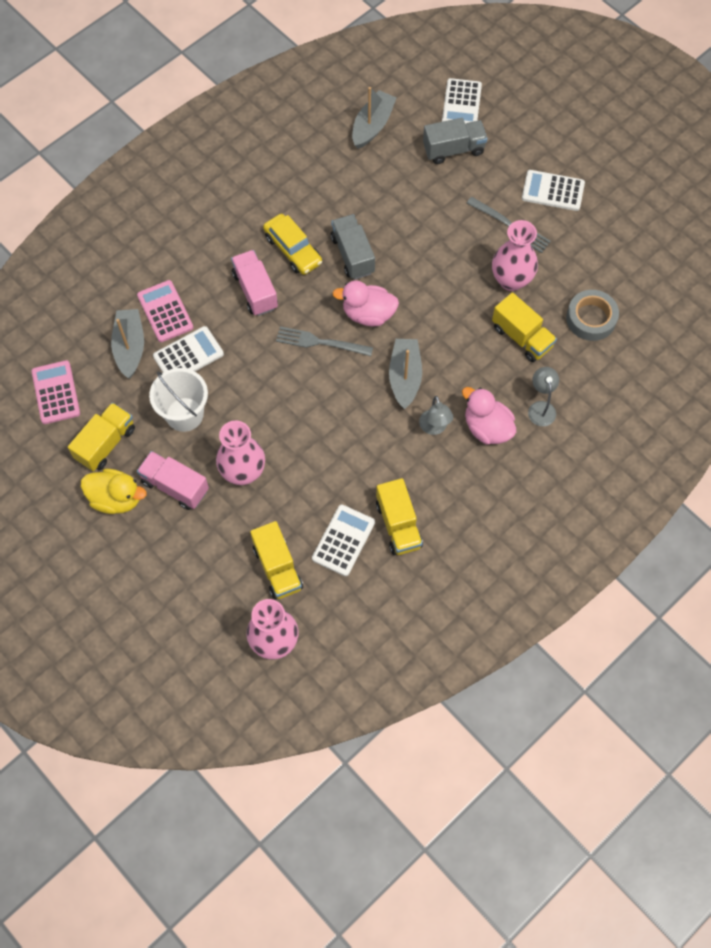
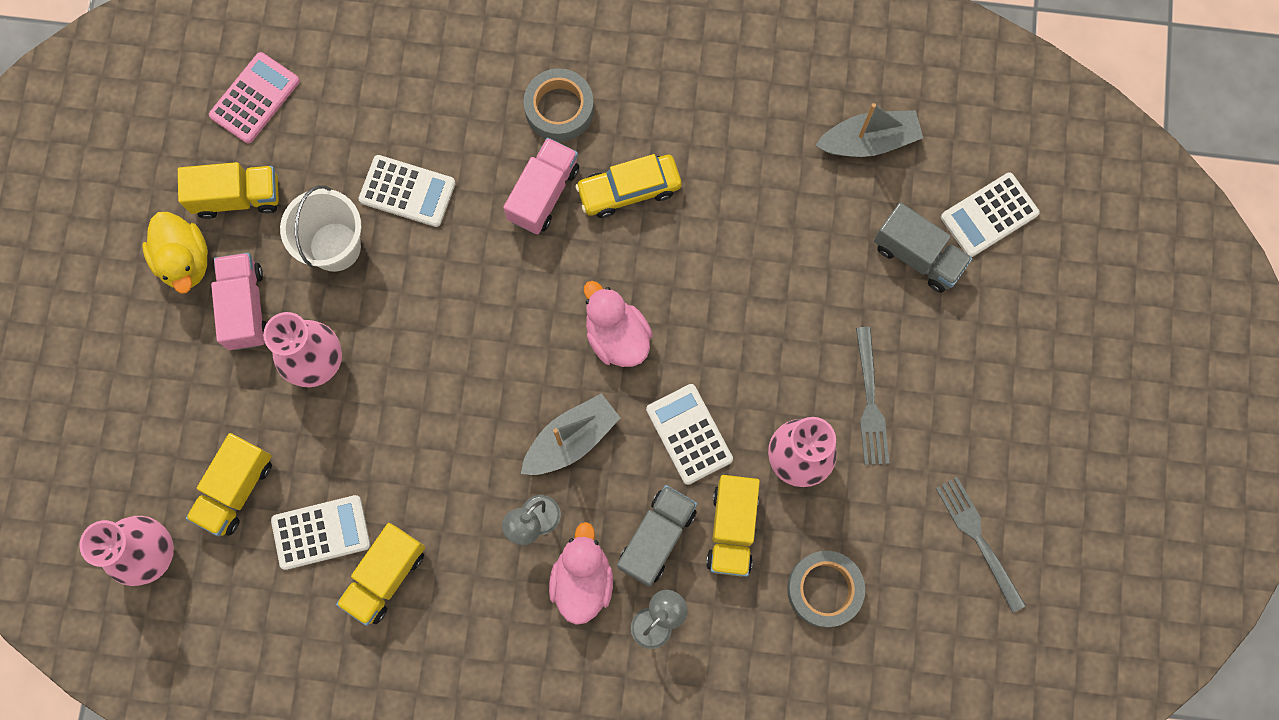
camera: 50 degrees right, 10 degrees up
(130, 347) = (367, 125): grey boat -> none
(165, 311) = (439, 123): pink calculator -> none
(215, 249) = (559, 109): none -> grey tape
(293, 250) = (629, 190): yellow car -> yellow car turned 60 degrees clockwise
(320, 342) = (537, 314): grey fork -> grey fork (978, 538)
(352, 255) = (678, 258): grey truck -> grey truck (657, 538)
(553, 191) = (962, 413): white calculator -> white calculator (689, 434)

